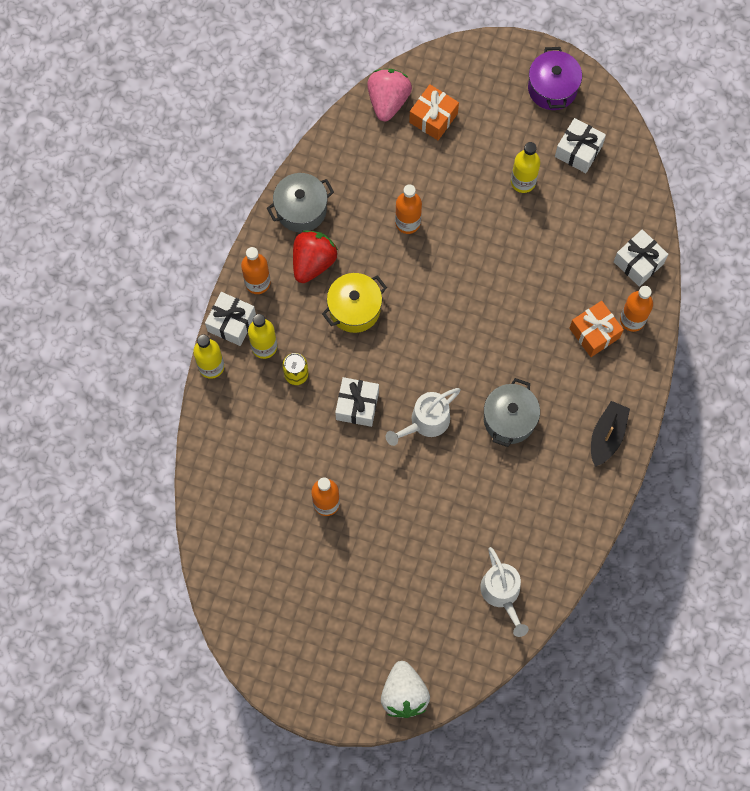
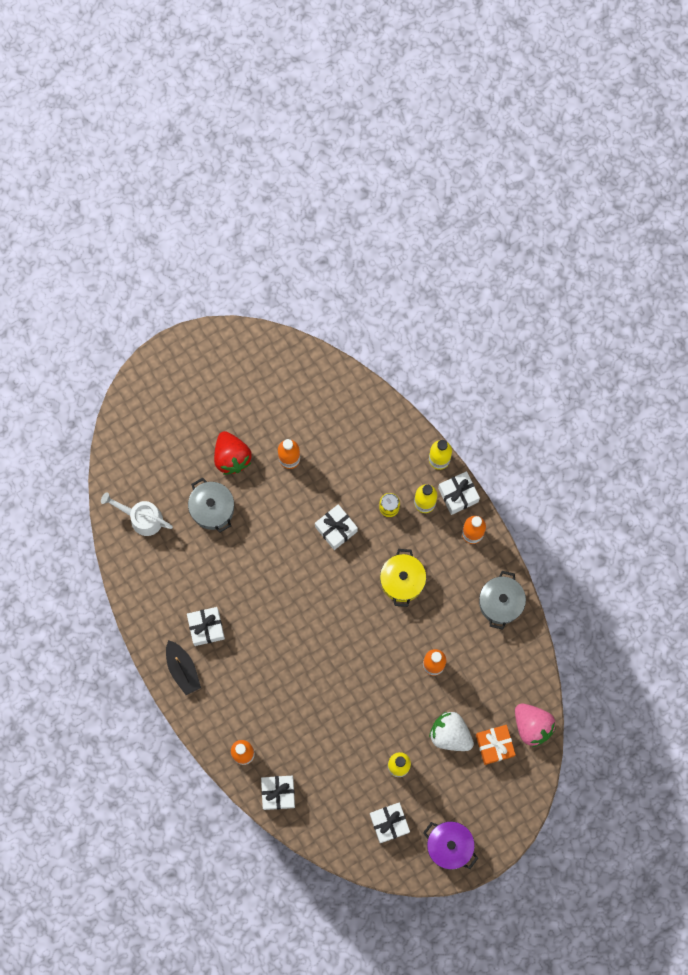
camera: 130 degrees right, 5 degrees up
(313, 262) = (457, 580): red strawberry -> red strawberry (231, 457)
(404, 694) = (133, 409): white strawberry -> white strawberry (450, 734)
(425, 422) = (289, 562): white watering can -> none
(509, 419) = (246, 617): grey pot -> grey pot (212, 508)
(551, 446) = (206, 628): none -> white gift
(594, 333) = (255, 721): orange gift -> none

